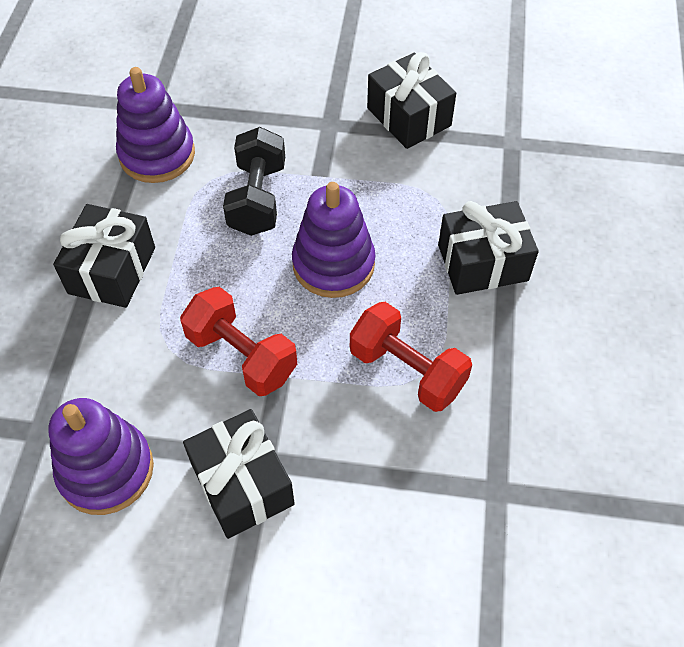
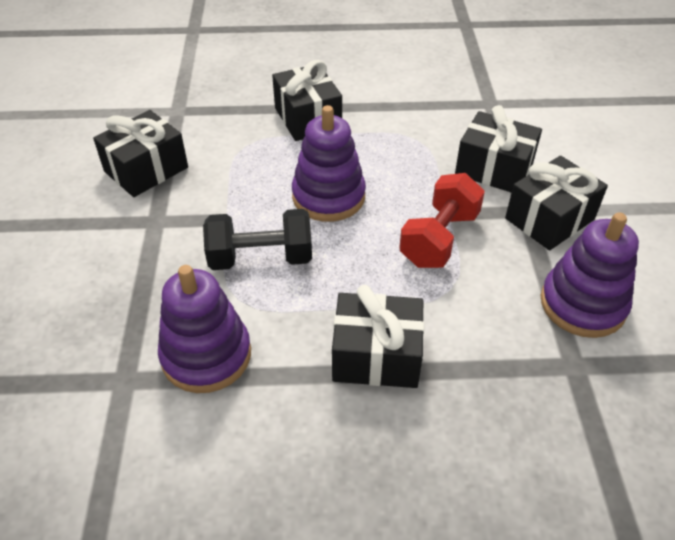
camera: 100 degrees left, 10 degrees down
(348, 449) = (494, 169): none -> black gift
(407, 371) = (417, 147): red dumbbell -> none

